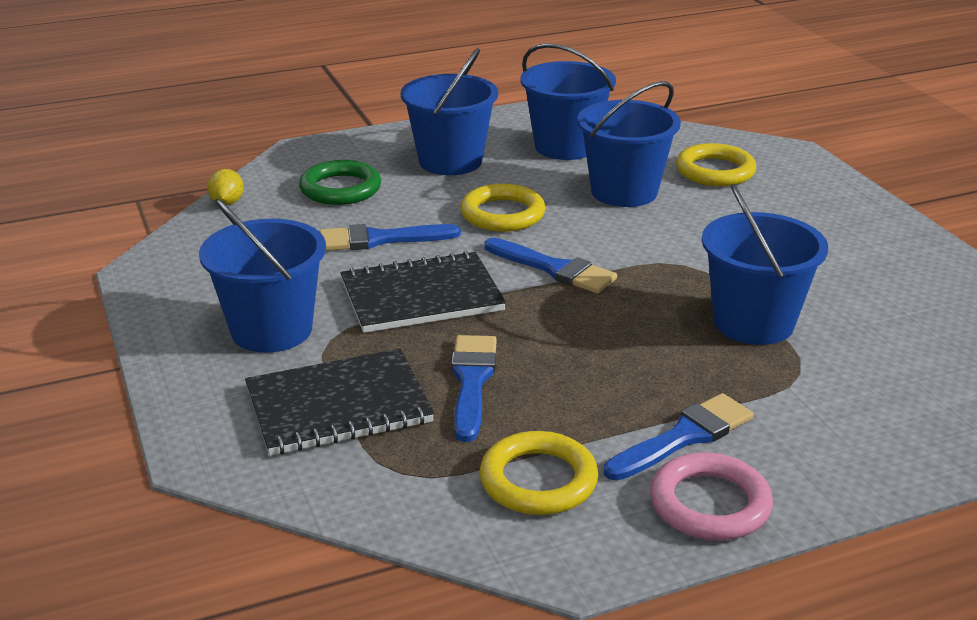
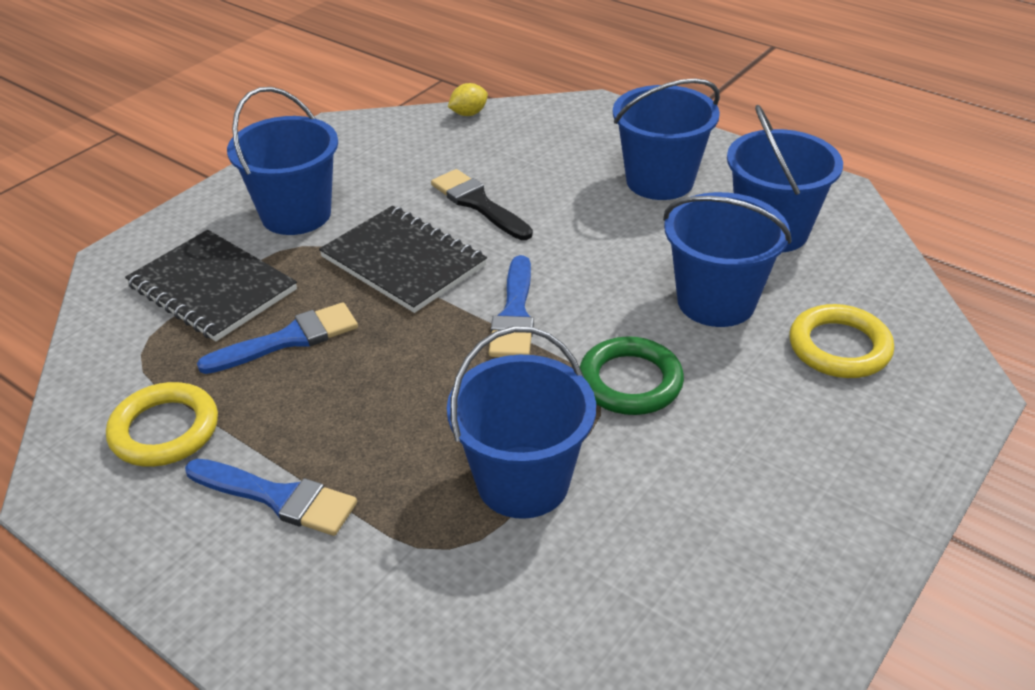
camera: 60 degrees right, 10 degrees up
(340, 189) = (545, 150): green ring -> green ring (630, 382)
(380, 239) = (479, 204): blue brush -> black brush
(502, 214) = (588, 247): yellow ring -> none
(710, 504) = (179, 549): pink ring -> none

